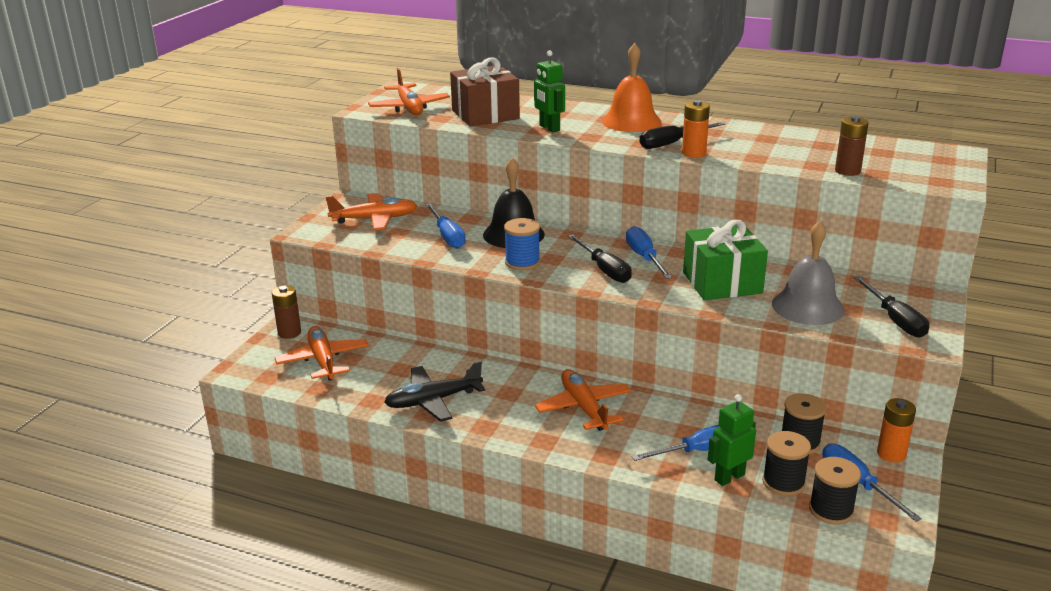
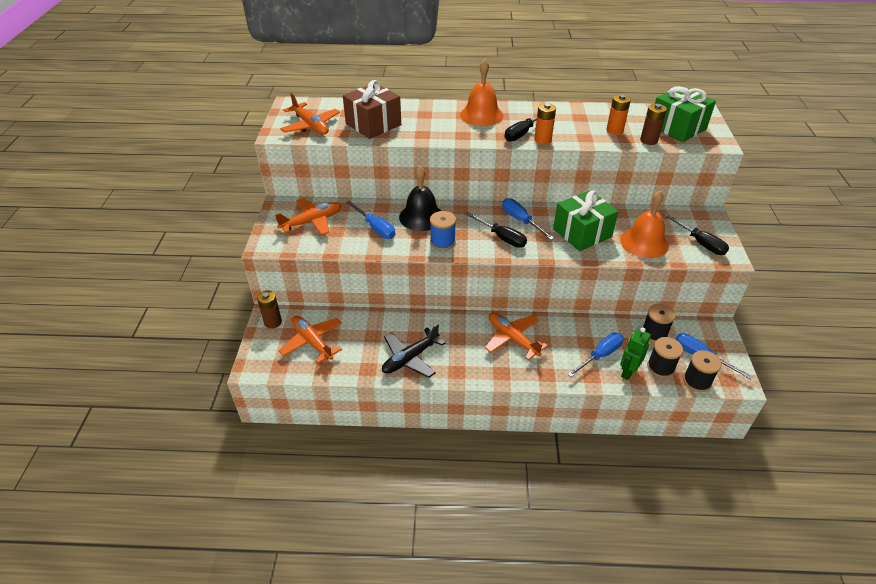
camera: 20 degrees left, 15 degrees up
(549, 128) = (428, 131): green robot -> none
(808, 306) = (644, 242): grey bell -> orange bell
(891, 454) = (708, 328): orange battery -> orange battery (614, 131)
(904, 164) = (677, 127): none -> green gift

